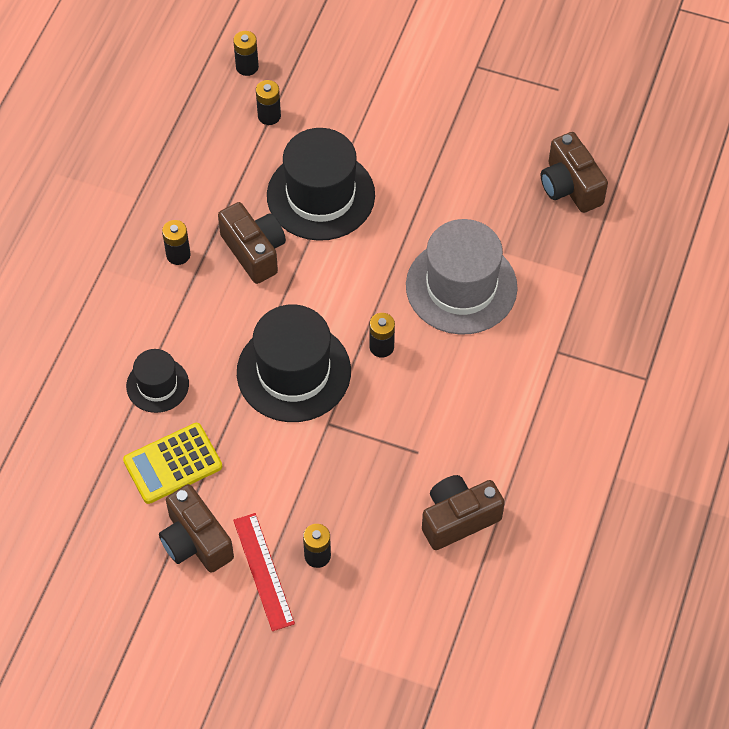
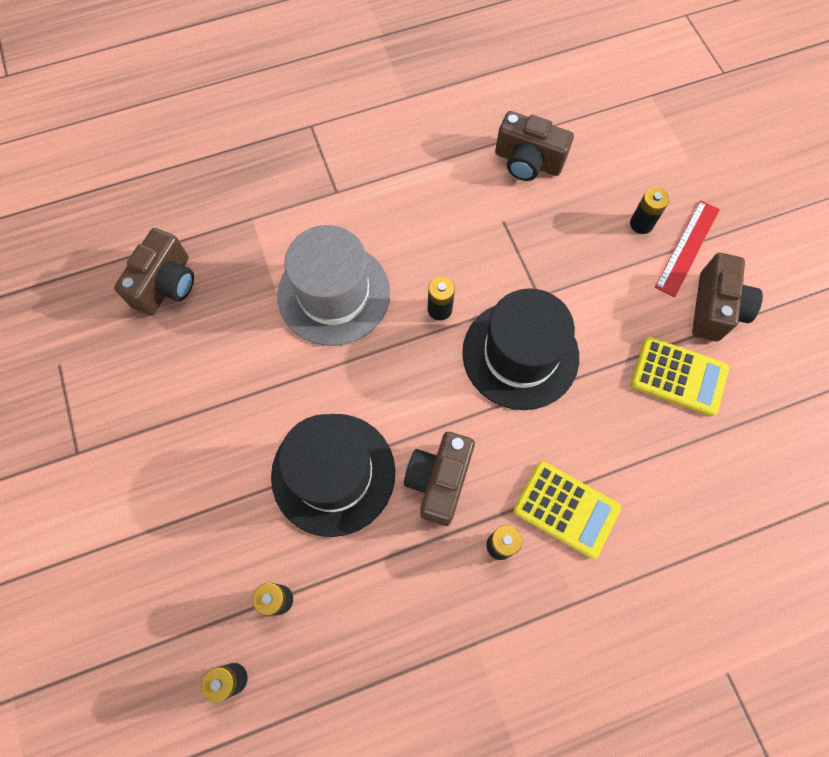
camera: 130 degrees left, 10 degrees up
(157, 385) = (630, 448): black hat -> none
(160, 311) = (566, 509): none -> yellow calculator

